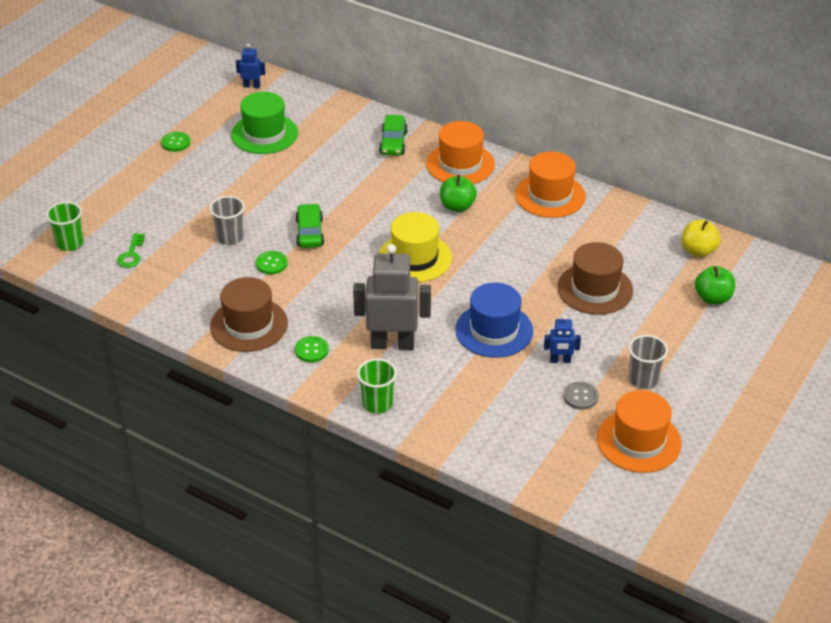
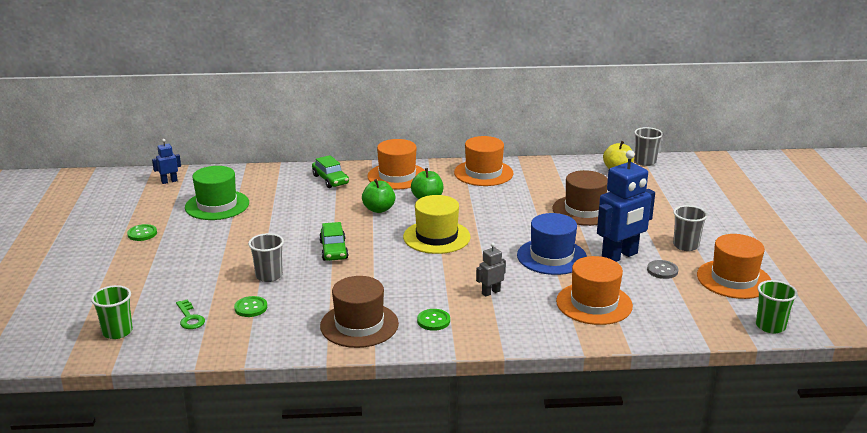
camera: 35 degrees left, 15 degrees down
(271, 264) = (327, 279): green button -> green button (251, 308)
(310, 232) = (333, 250): green car -> green car turned 150 degrees counterclockwise
(377, 403) = (531, 333): green cup -> green cup (770, 326)
(392, 344) = (490, 292): grey robot -> grey robot, size x0.47
(469, 401) = (594, 303): none -> orange hat
(560, 360) = (620, 256): blue robot -> blue robot, size x2.15
(713, 298) = (662, 189): green apple -> green apple (379, 209)
(744, 252) = (645, 162): none -> grey cup

